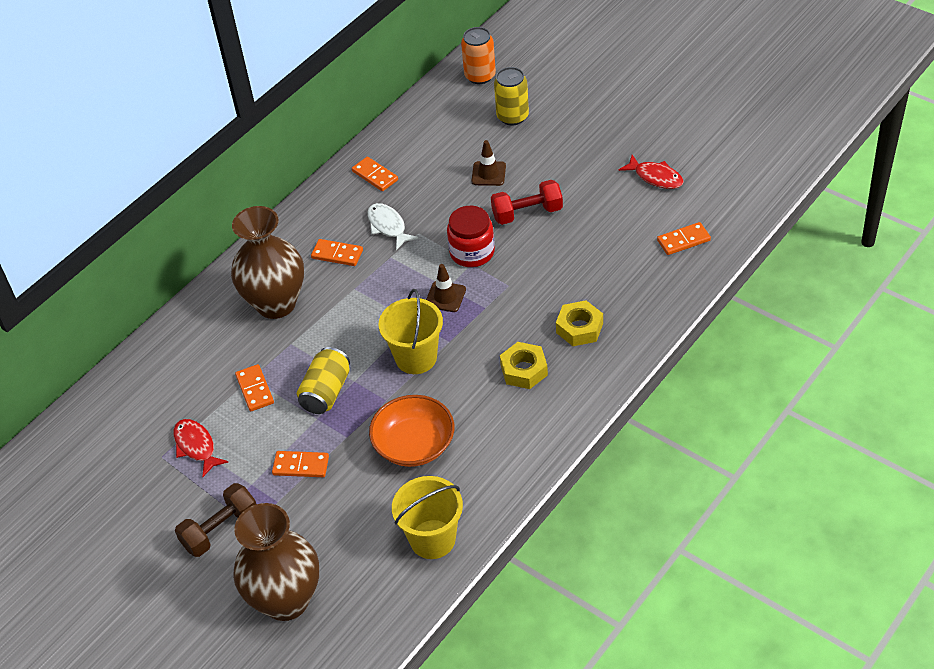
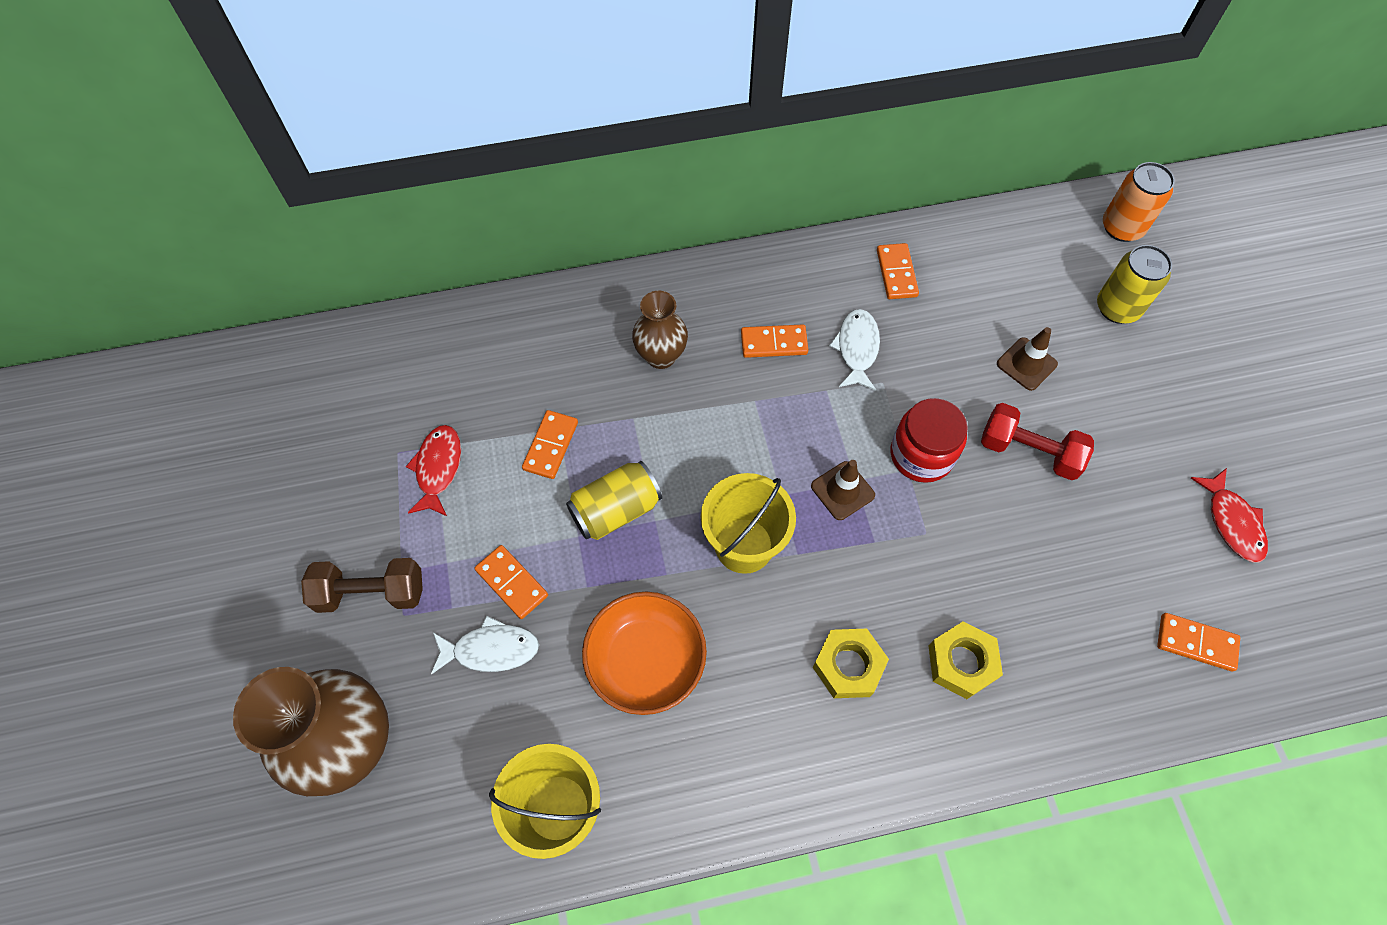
camera: 35 degrees right, 15 degrees up
(276, 304) = (661, 356): brown vase -> brown vase, size x0.57
(321, 502) = (491, 649): none -> white fish
(337, 254) = (774, 343): orange domino -> orange domino turned 60 degrees counterclockwise

